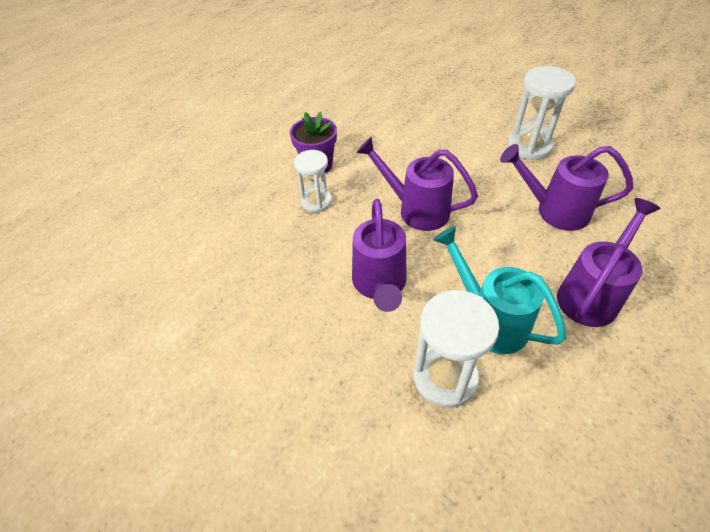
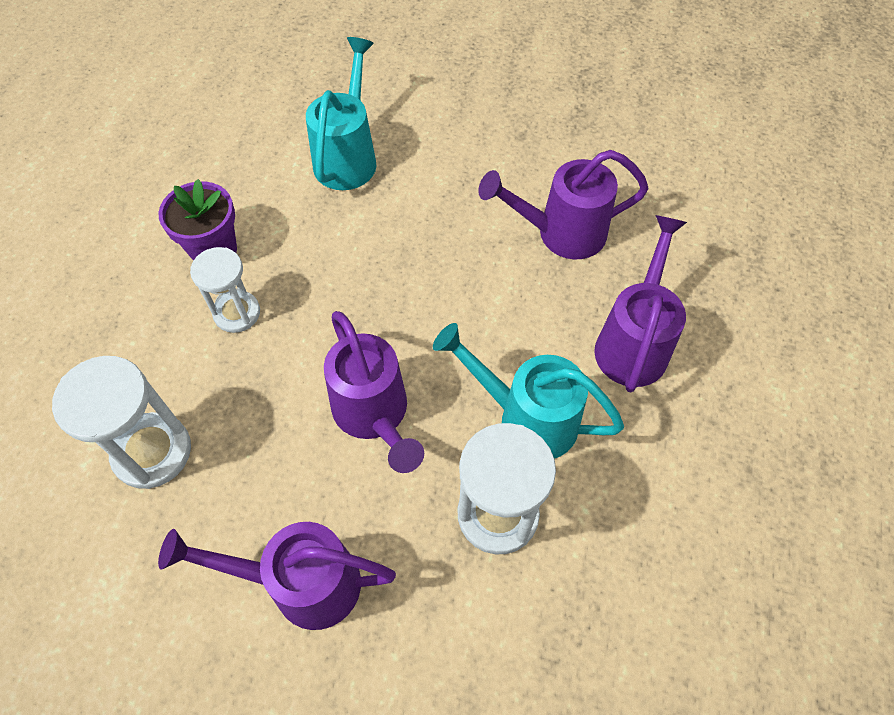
camera: 25 degrees left, 10 degrees up
(417, 210) = (384, 284): purple watering can -> purple watering can (302, 583)
(420, 135) = (348, 157): none -> turquoise watering can
(529, 146) = (502, 139): white hourglass -> white hourglass (152, 452)

